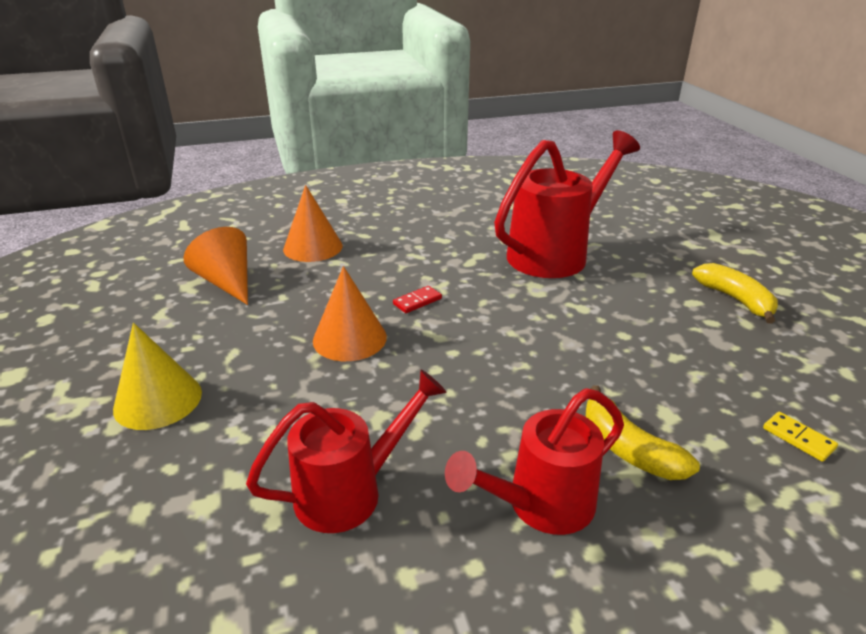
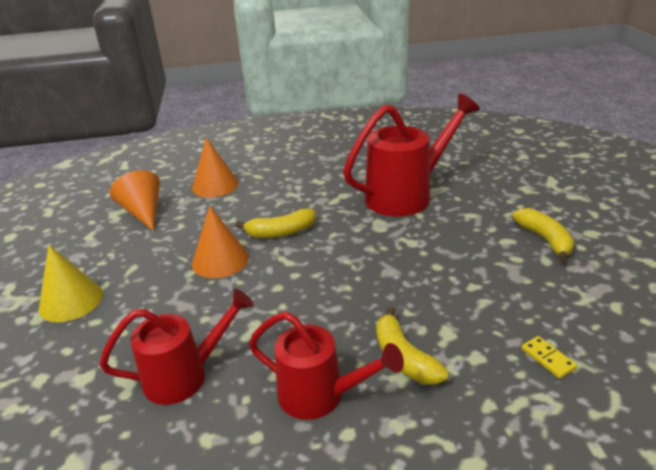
camera: 10 degrees right, 0 degrees up
(417, 301) = (281, 232): red domino -> yellow banana
(540, 505) = (320, 396): red watering can -> red watering can turned 135 degrees counterclockwise

